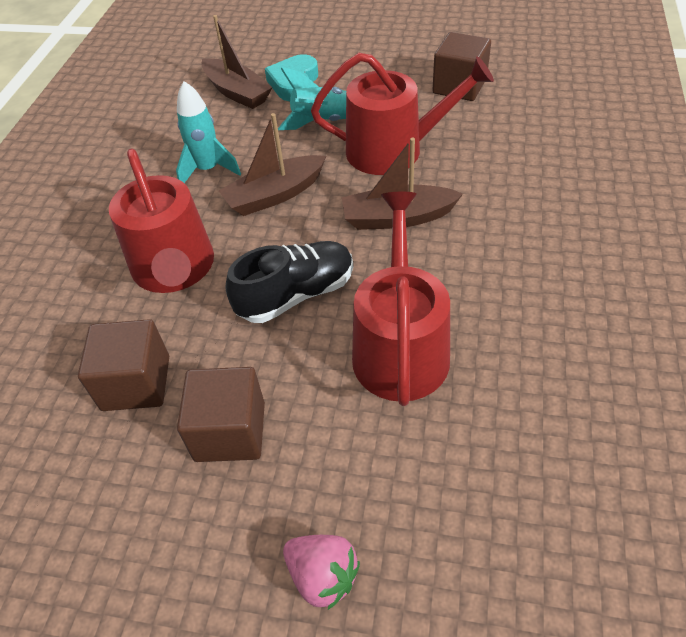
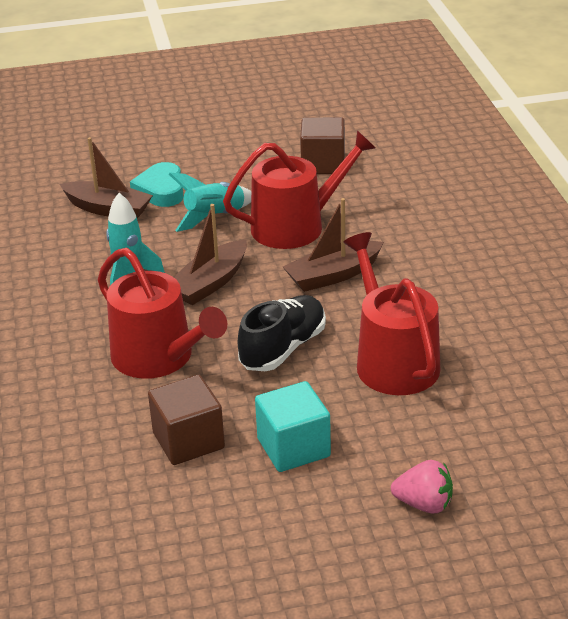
camera: 25 degrees left, 15 degrees down
(230, 431) = (293, 447): brown cube -> turquoise cube

